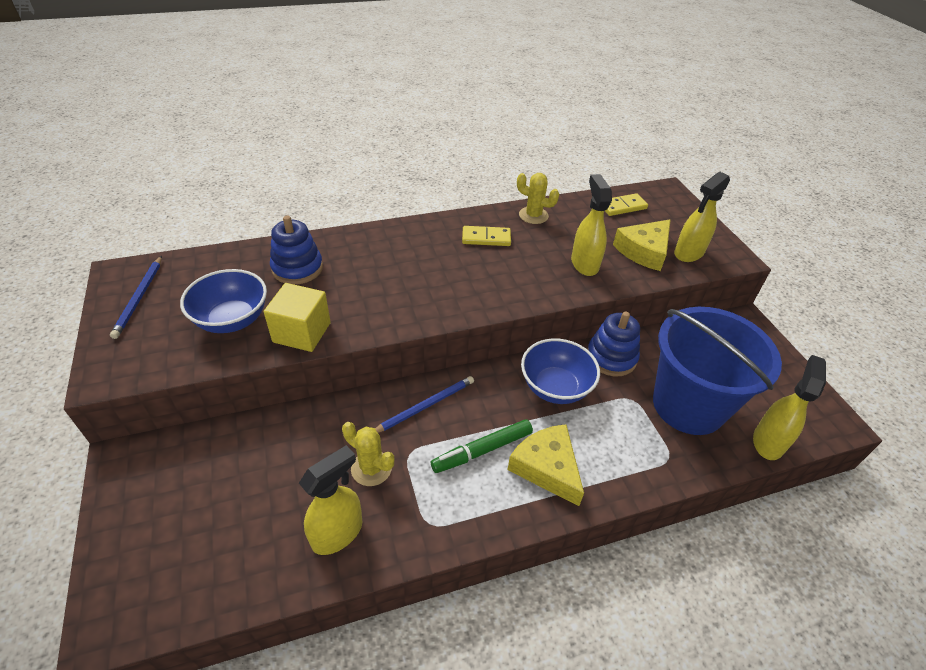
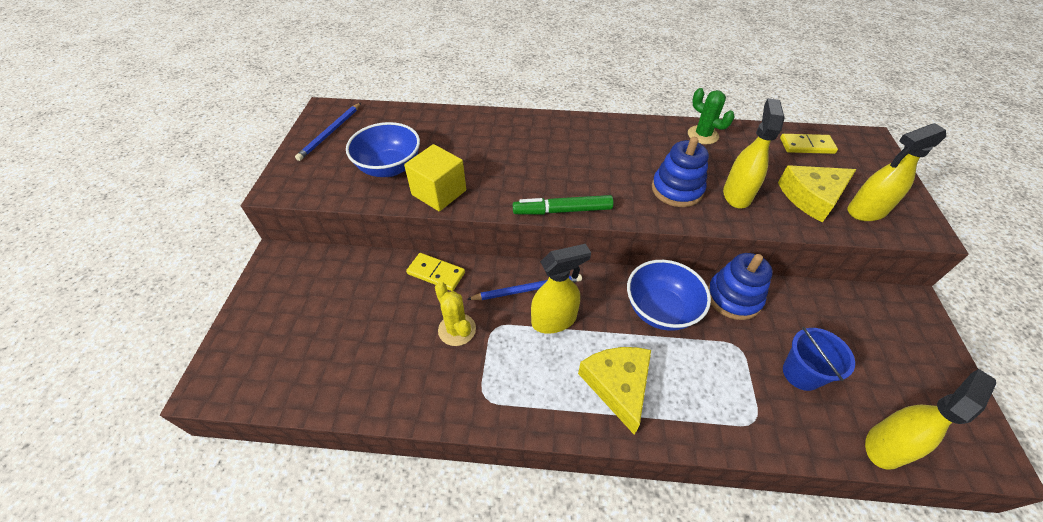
camera: 25 degrees right, 5 degrees up
(297, 268) = (461, 136): blue stacking toy -> blue stacking toy (677, 189)
(337, 533) = (405, 376): yellow spray bottle -> yellow spray bottle (554, 320)
(482, 450) = (562, 347): green marker -> green marker (562, 211)
(486, 238) = (644, 147): yellow domino -> yellow domino (436, 273)
(533, 215) = (703, 135): yellow cactus -> green cactus
(688, 405) = (801, 373): blue bucket -> blue bucket, size x0.46

